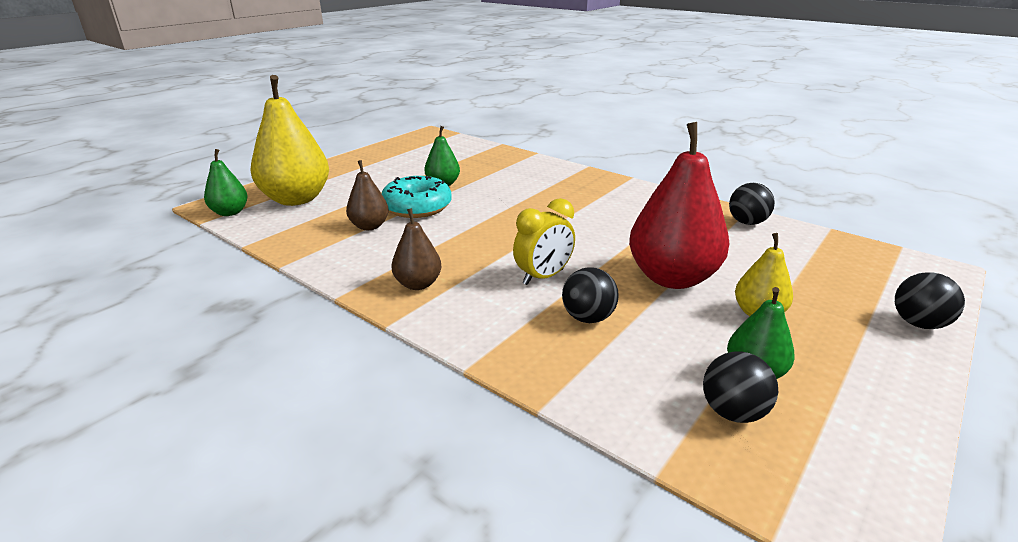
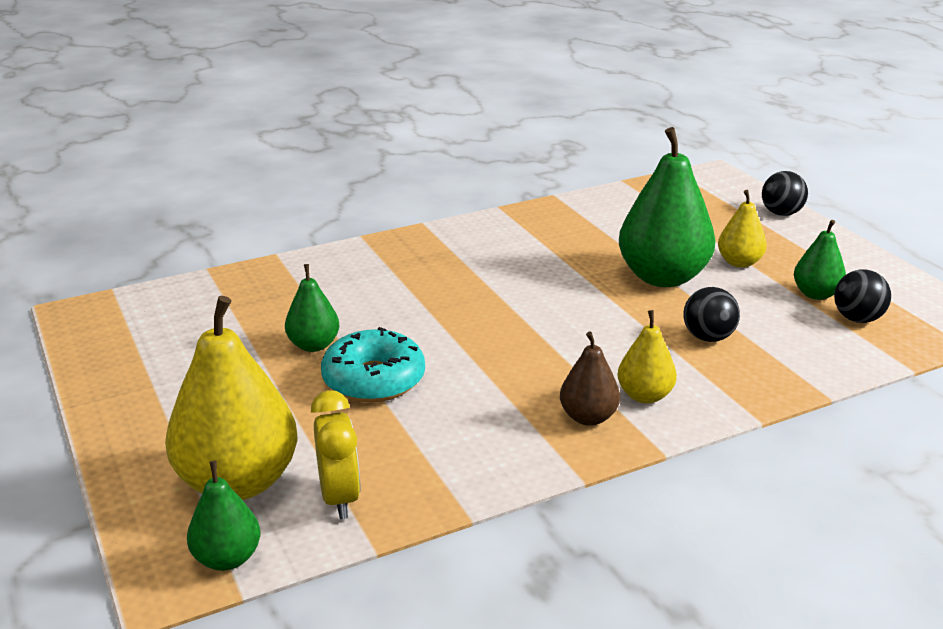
camera: 65 degrees left, 0 degrees up
(369, 226) = (403, 427): brown pear -> none
(465, 302) = (644, 396): none -> yellow pear
(543, 277) = (620, 339): yellow clock -> yellow clock (339, 498)
(672, 278) = (662, 277): red pear -> green pear
(747, 222) = (583, 208): black ball -> none

